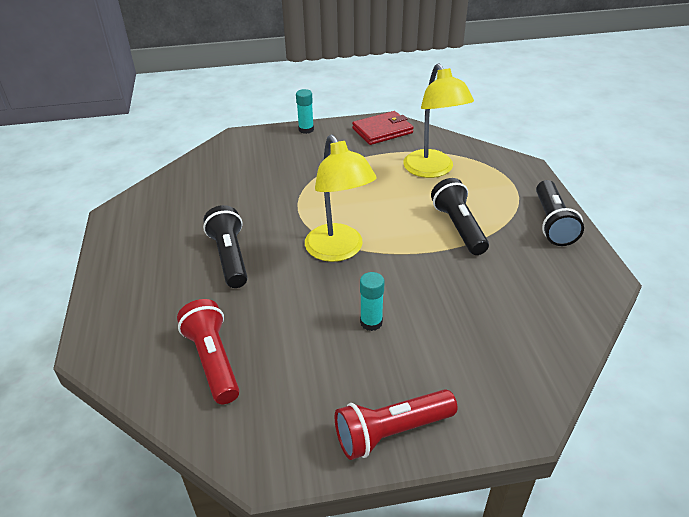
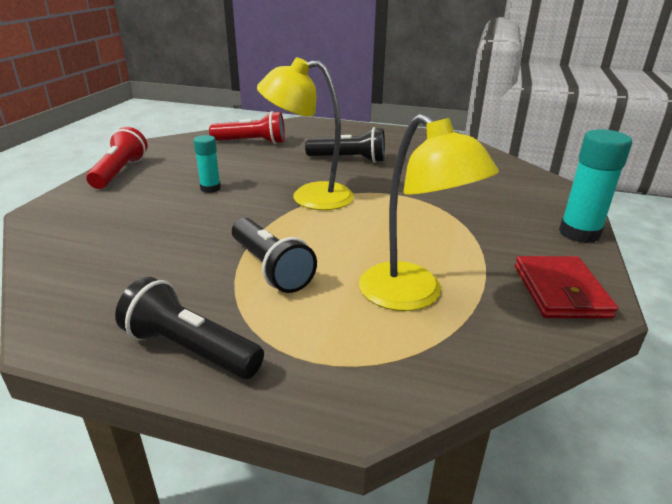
camera: 115 degrees right, 10 degrees down
(306, 129) = (579, 233): turquoise glue stick -> turquoise glue stick, size x1.67
(432, 170) = (412, 296): yellow lamp -> yellow lamp turned 135 degrees counterclockwise
(458, 227) = (271, 268): black flashlight -> black flashlight turned 45 degrees clockwise

